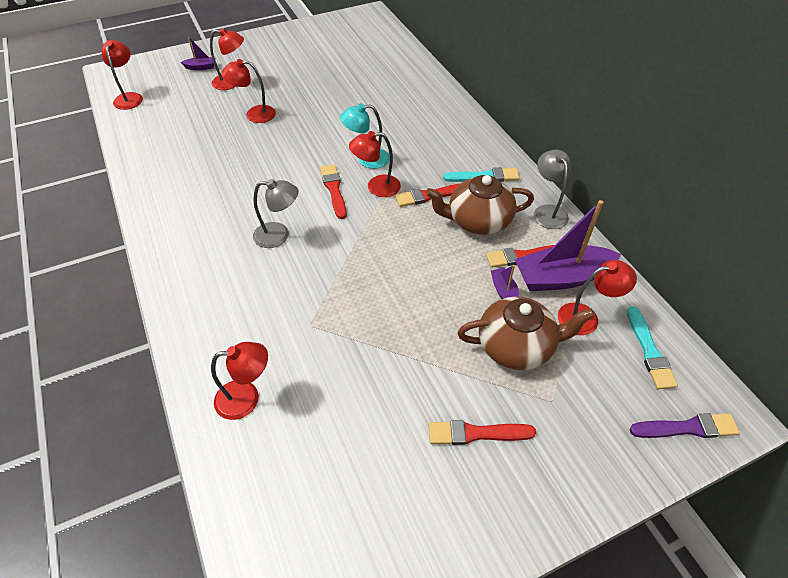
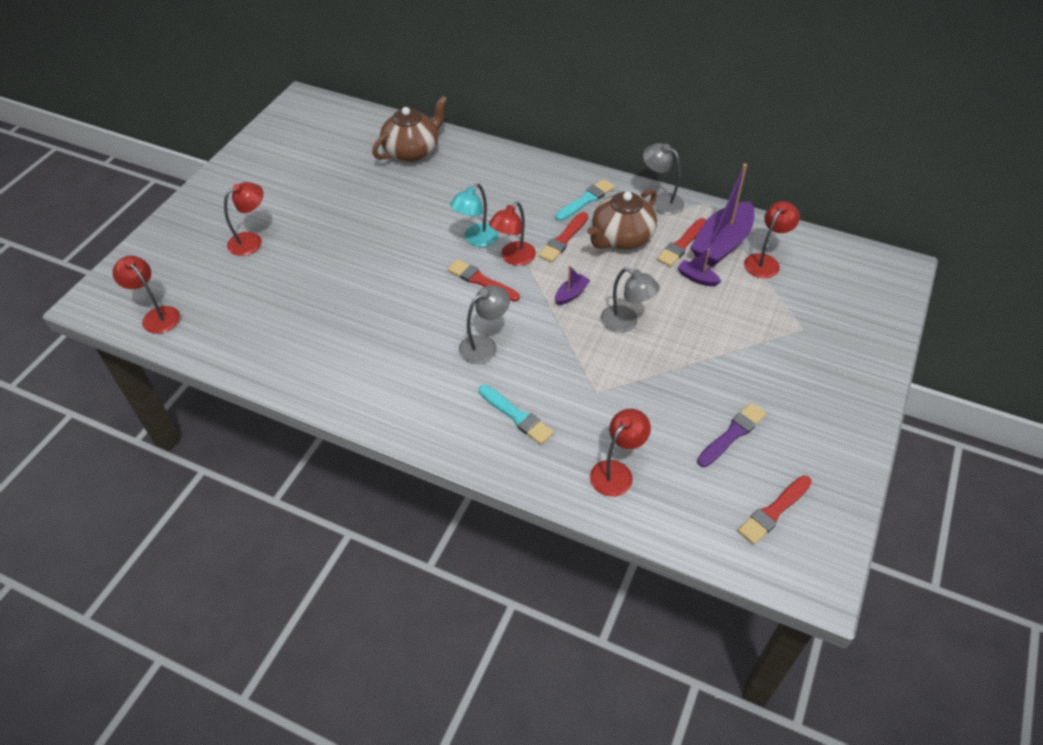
camera: 40 degrees left, 0 degrees up
(201, 67) = (194, 243): purple boat -> purple boat (571, 294)
(254, 114) = (319, 258): red lamp -> none
(399, 288) = (626, 323): none -> grey lamp
(476, 433) = (784, 381): red brush -> red brush (774, 511)
(516, 346) = (746, 309): brown teapot -> brown teapot (412, 150)
(649, 351) = (822, 258): turquoise brush -> turquoise brush (516, 416)
(687, 428) = (886, 292): purple brush -> purple brush (732, 434)

